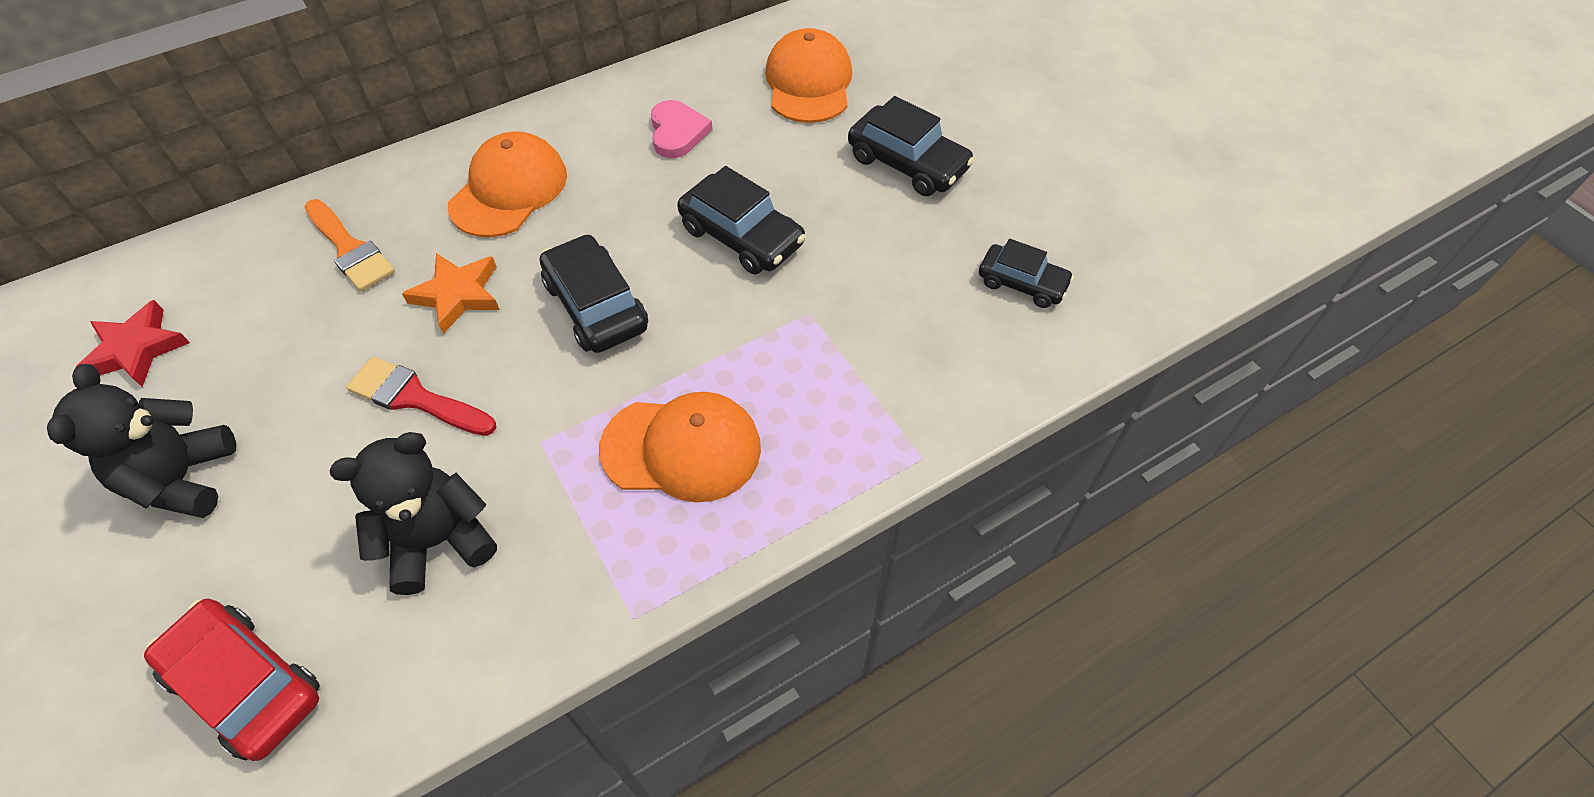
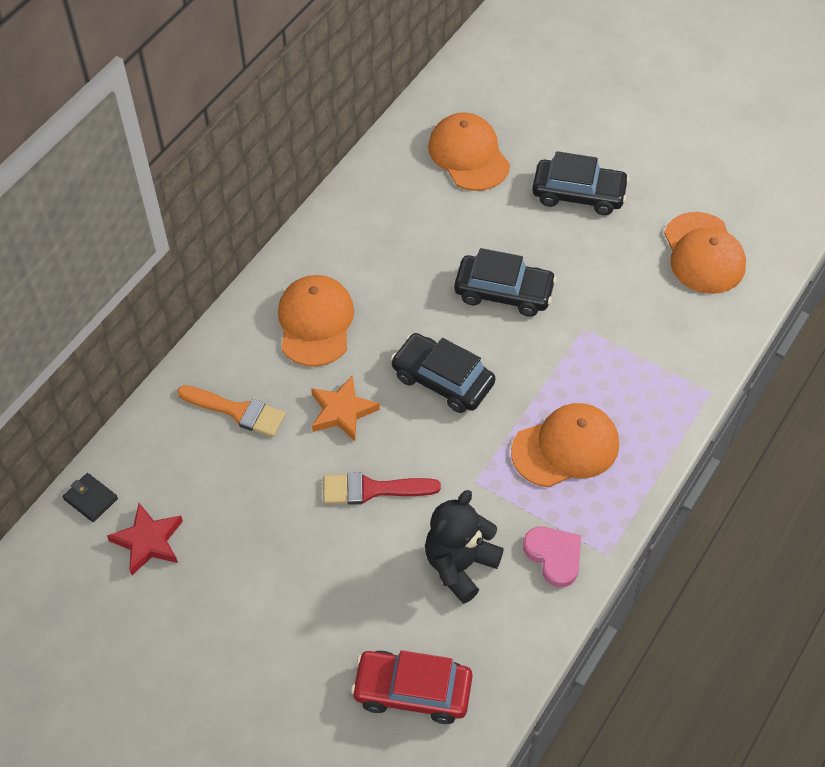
camera: 25 degrees left, 0 degrees up
(126, 278) = (91, 499): none -> black wallet
(183, 479) = (263, 604): black teddy bear -> none
(677, 132) = (403, 231): pink heart -> pink heart (554, 556)
(1022, 283) = (703, 253): black car -> orange cap

